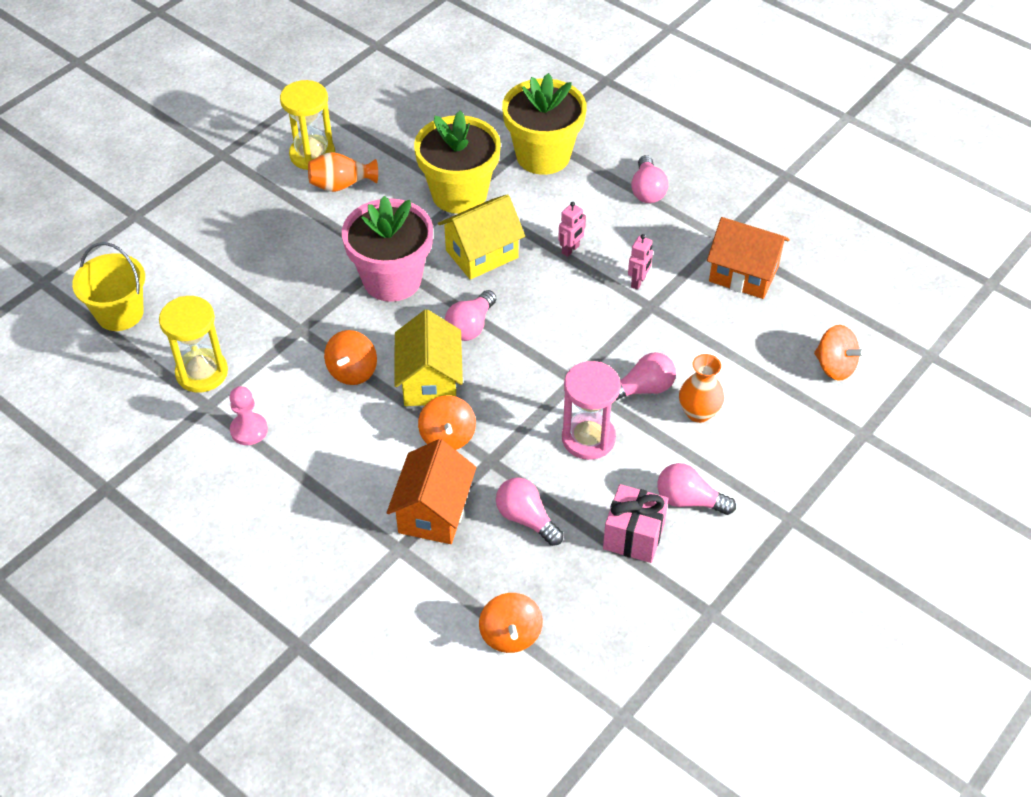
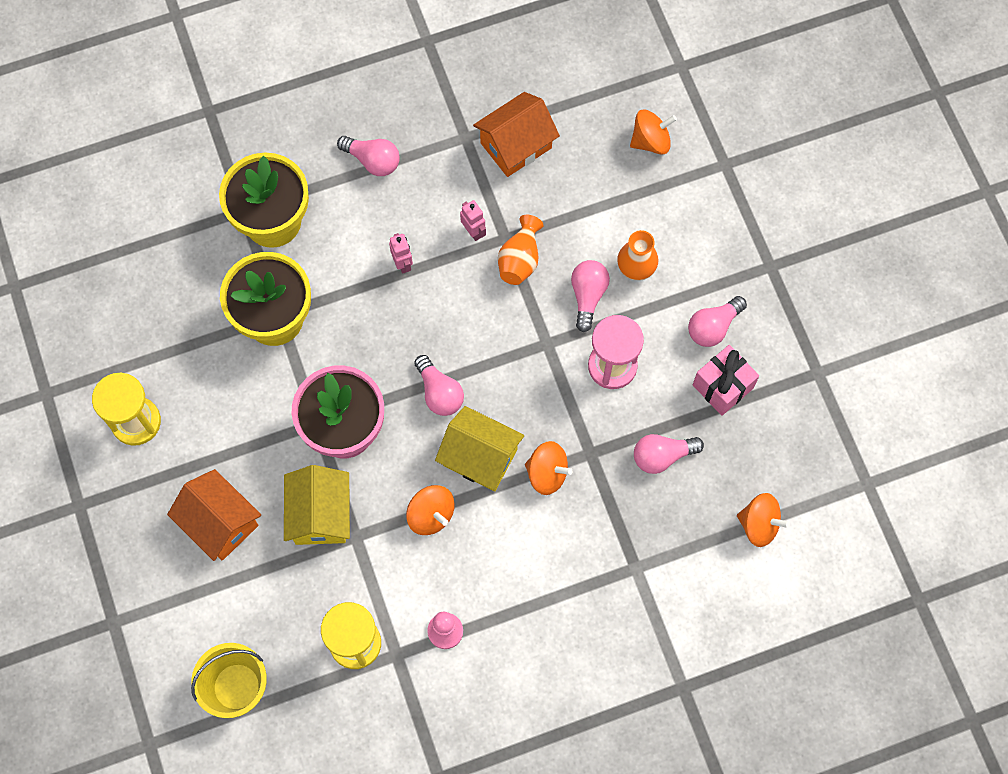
camera: 60 degrees left, 20 degrees up
(341, 185) = (195, 415): orange vase -> orange vase (520, 259)
(433, 512) = (615, 523): orange house -> orange house (220, 523)
(482, 254) = (361, 339): yellow house -> yellow house (320, 515)

